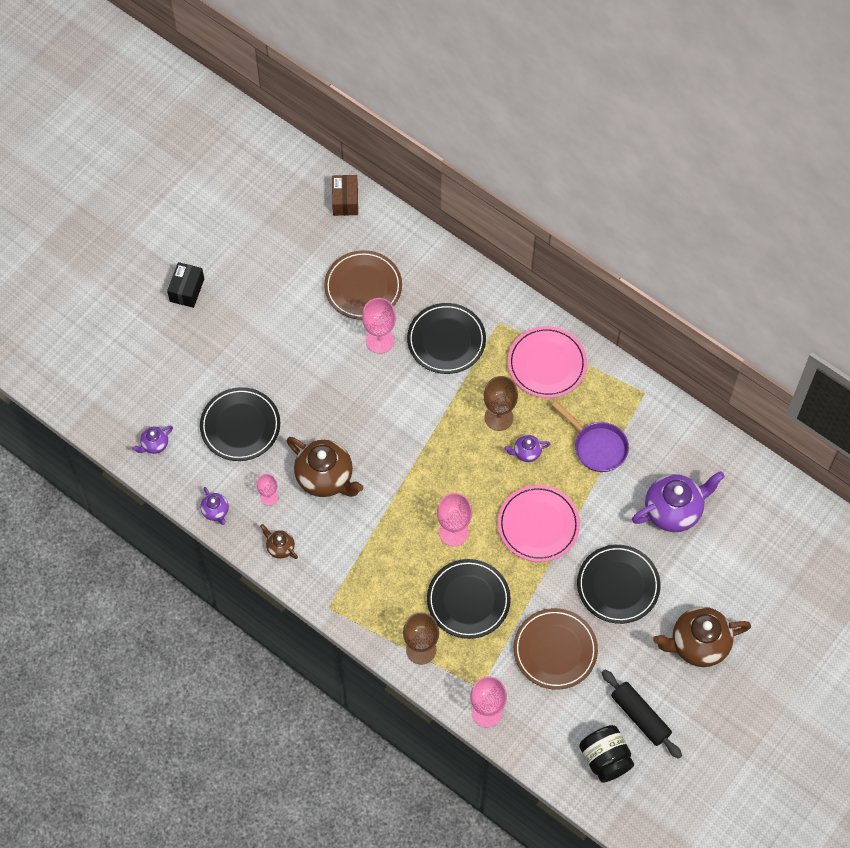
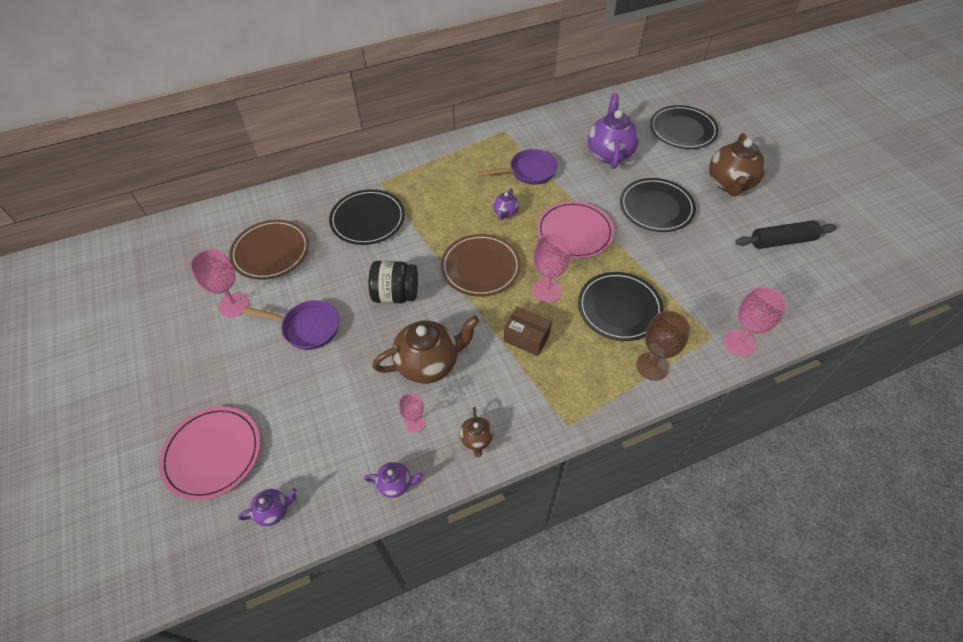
camera: 60 degrees left, 10 degrees down
(154, 445) = (273, 511): purple teapot -> purple teapot turned 105 degrees counterclockwise
(187, 290) = (138, 391): black box -> none
(240, 426) = (320, 412): black plate -> black plate (682, 130)
(280, 547) = (476, 439): brown teapot -> brown teapot turned 75 degrees counterclockwise
(306, 367) = (307, 327): none -> purple pan
(345, 201) = (184, 229): brown box -> brown box (526, 338)
(380, 340) = (329, 262): pink goblet -> pink goblet (234, 305)
(499, 417) = (462, 216): brown goblet -> none
(547, 364) = (438, 171): pink plate -> pink plate (212, 453)
(555, 650) = (697, 269): brown plate -> brown plate (480, 267)
(605, 759) = (815, 279): black jar -> black jar (396, 294)

